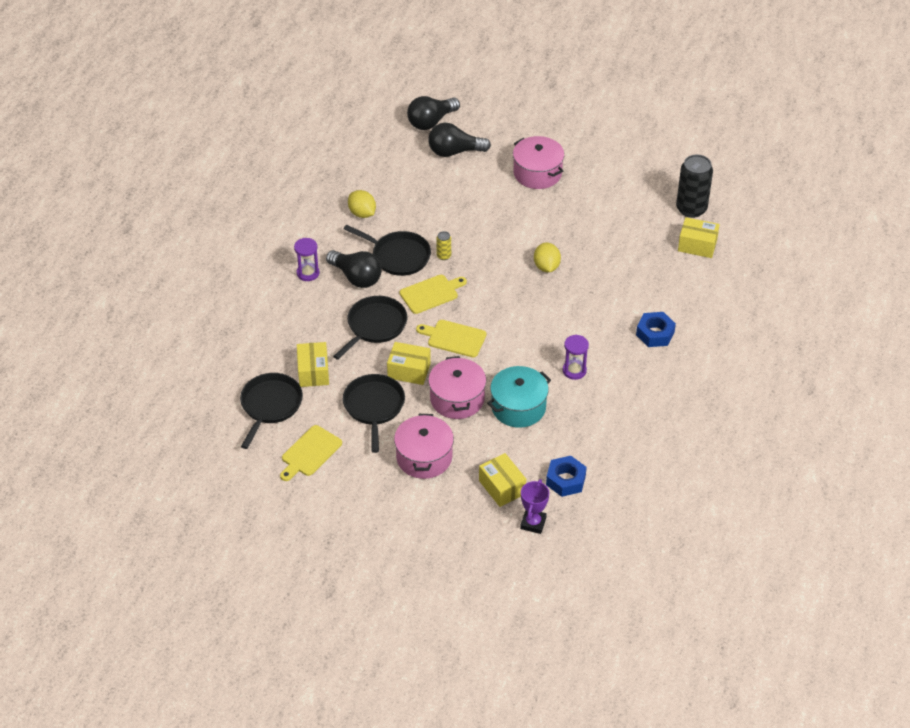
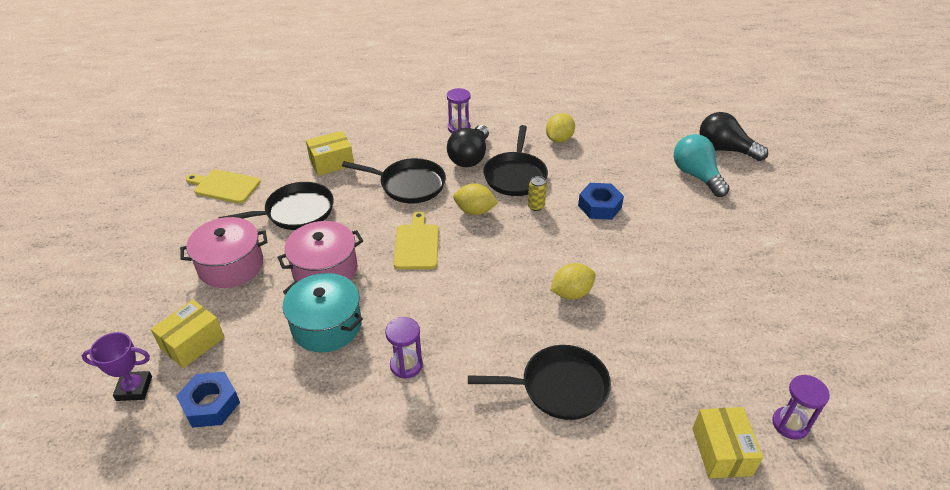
camera: 70 degrees right, 5 degrees down
(270, 405) = (281, 149): black pan -> black pan (559, 387)
(409, 371) = (355, 223): yellow box -> none
(431, 293) = (475, 211): yellow cutting board -> yellow lemon
(454, 152) = (696, 176): black light bulb -> turquoise light bulb
(537, 173) = (720, 246): pink pot -> none
(655, 333) = (513, 441): blue nut -> blue nut (599, 206)
(691, 209) = (790, 424): black can -> purple hourglass

